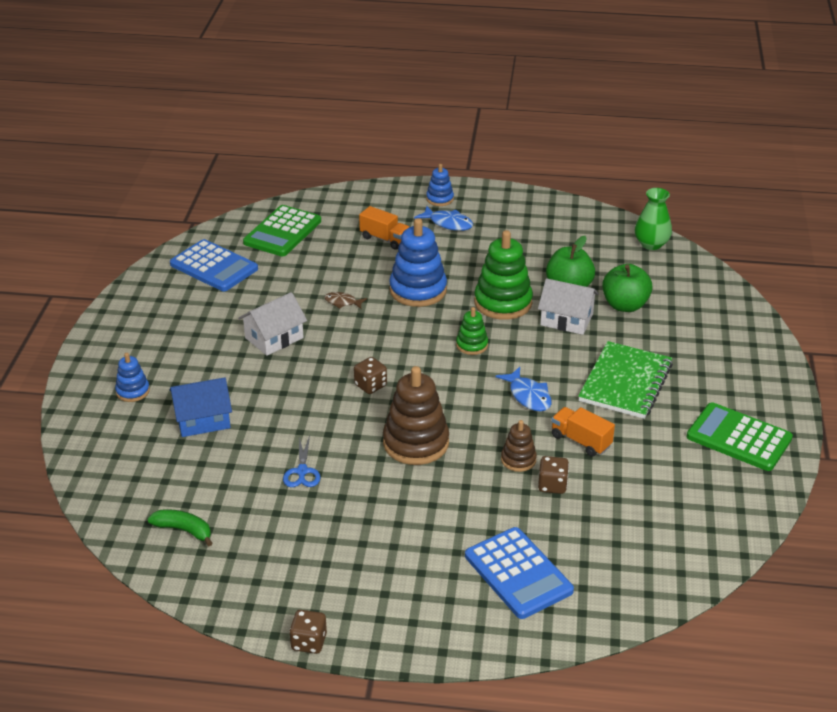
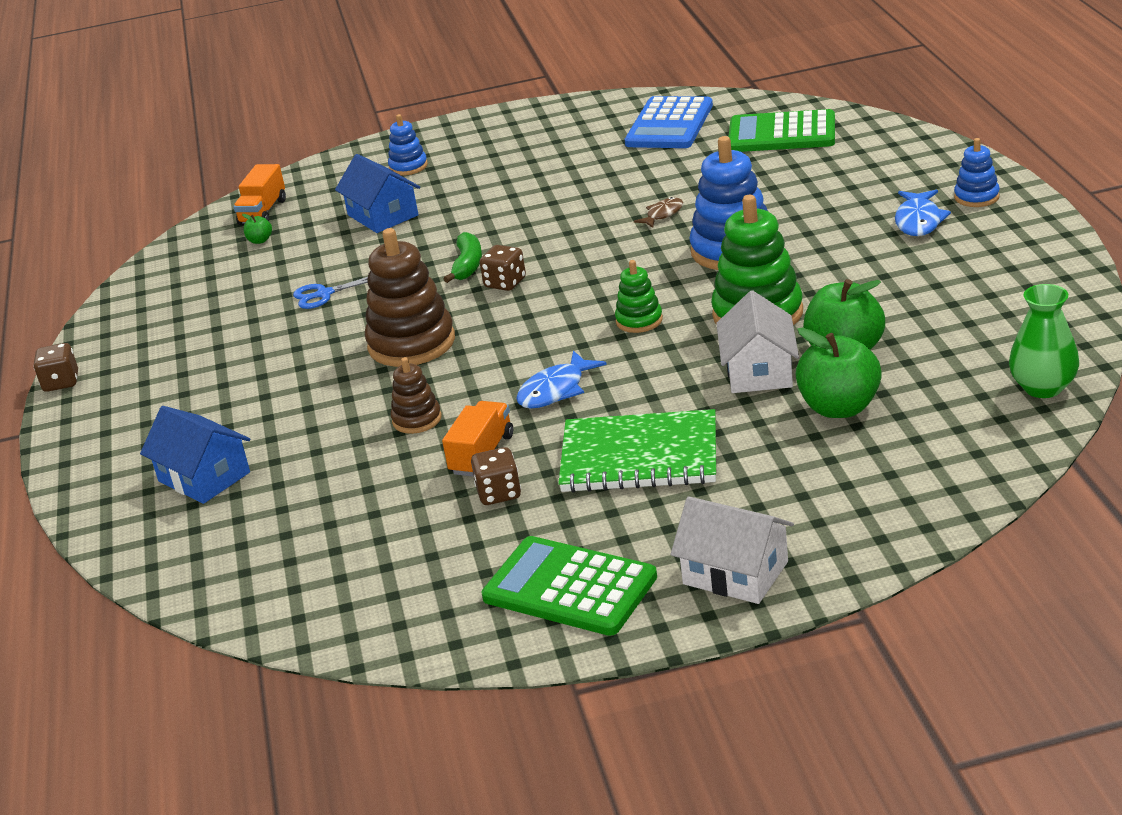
camera: 75 degrees right, 5 degrees down
(173, 491) = (260, 240): none -> green apple
(184, 530) = (203, 266): green banana -> green banana (468, 265)
(274, 338) = (557, 201): white house -> white house (735, 573)
(342, 302) = (662, 214): brown fish -> brown fish turned 45 degrees clockwise
(385, 239) = (832, 194): orange truck -> orange truck (263, 212)
(518, 573) = (204, 477): blue calculator -> blue house
(552, 485) = (378, 457): brown dice -> brown dice (499, 493)
(739, 438) = (570, 587): green calculator -> green calculator turned 75 degrees counterclockwise

